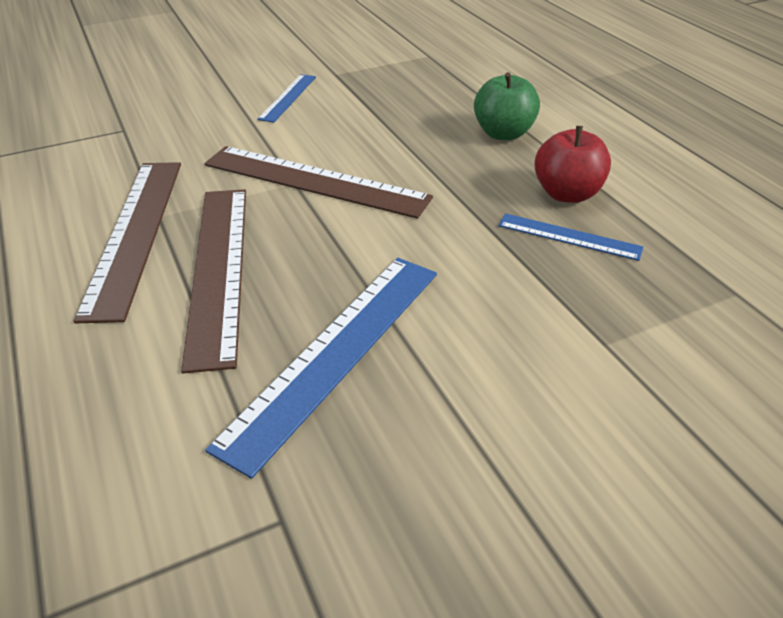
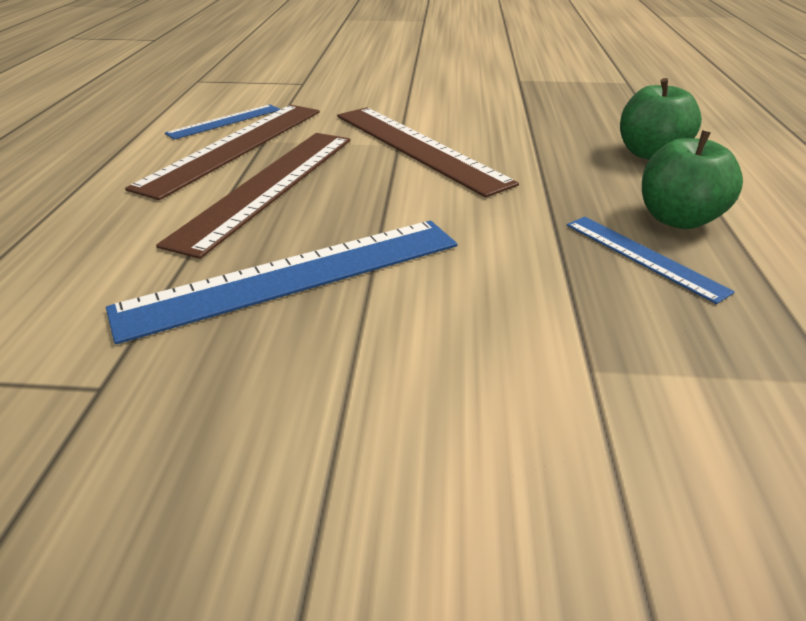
camera: 30 degrees right, 5 degrees down
(288, 97) = (457, 87): blue ruler -> blue ruler (225, 121)
(566, 194) = (677, 219): red apple -> green apple

